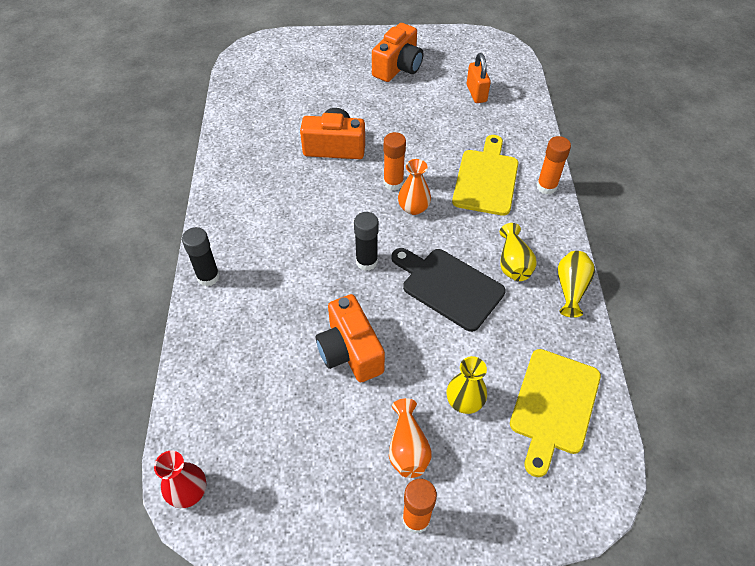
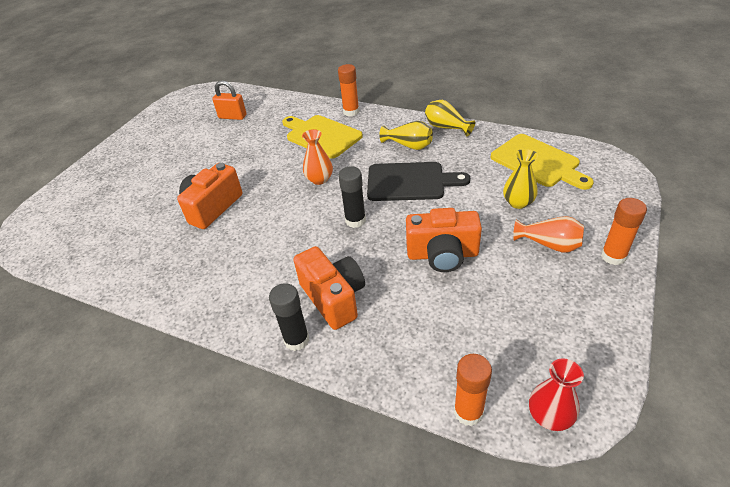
camera: 60 degrees left, 10 degrees down
(393, 183) = (284, 183): orange glue stick -> orange glue stick (468, 412)
(398, 67) = (160, 147): orange camera -> orange camera (334, 298)
(449, 287) = (410, 182): black cutting board -> black cutting board turned 150 degrees counterclockwise

